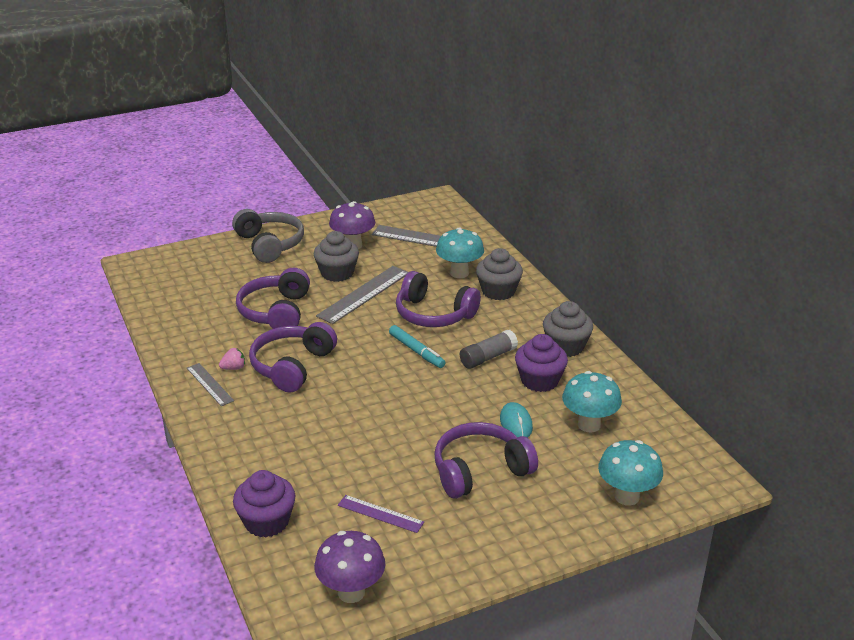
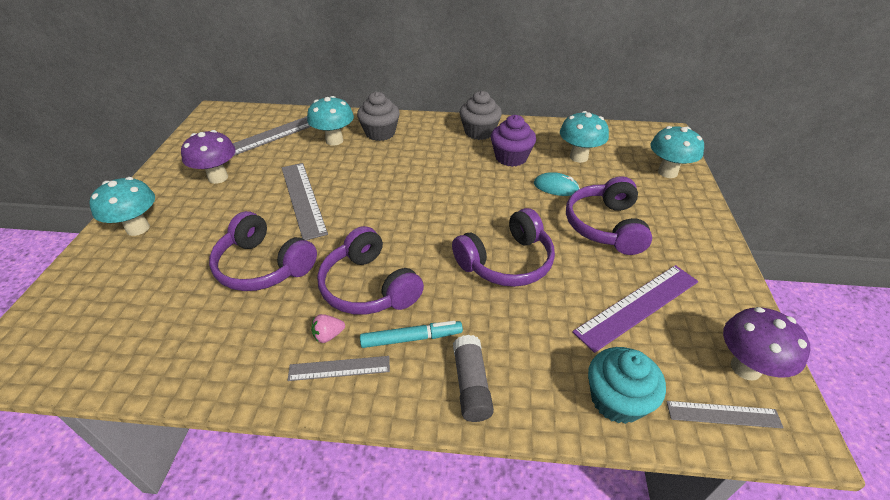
camera: 60 degrees left, 10 degrees up
(233, 368) = (328, 335): pink strawberry -> pink strawberry turned 120 degrees counterclockwise
(266, 522) = (616, 400): purple cupcake -> turquoise cupcake
(270, 244) = (138, 228): grey headphones -> turquoise mushroom
(289, 583) = (723, 414): none -> grey ruler
(337, 273) = (249, 202): grey cupcake -> none
(380, 514) = (637, 306): purple ruler -> purple ruler, size x1.73
(416, 351) = (419, 200): turquoise marker -> turquoise marker (411, 338)
(433, 314) = (376, 173): purple headphones -> purple headphones (506, 262)
(488, 357) = (461, 169): grey glue stick -> grey glue stick (471, 385)

